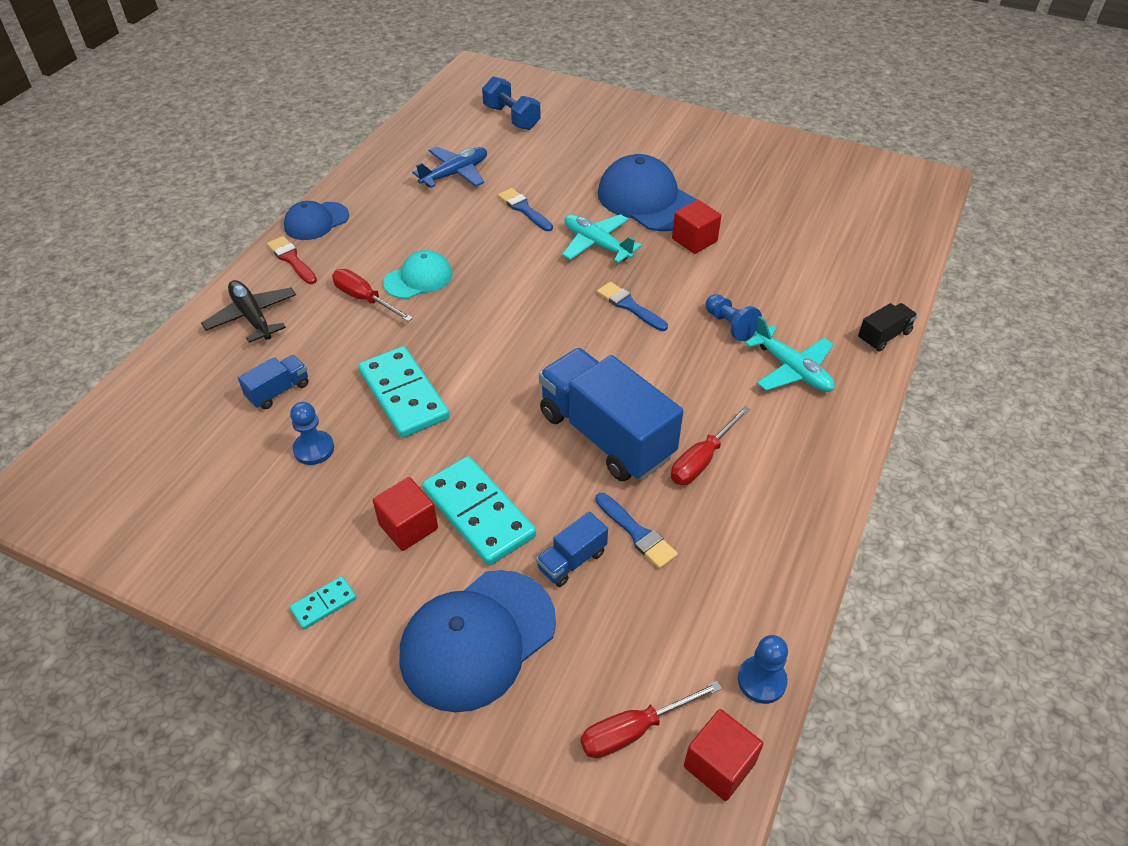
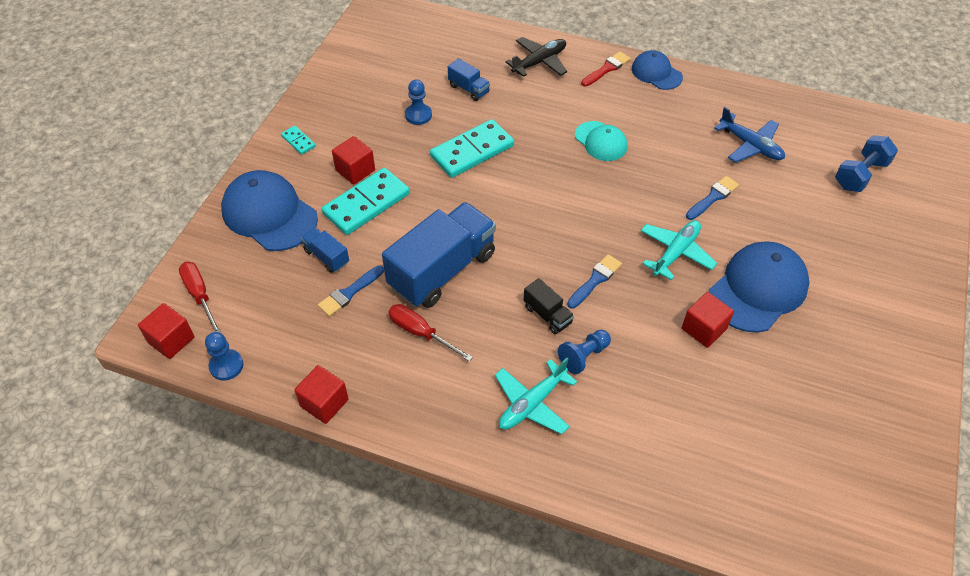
camera: 85 degrees right, 5 degrees up
(364, 299) = (570, 115): red screwdriver -> none
(810, 559) = (324, 403): none -> red cube
(884, 336) = (591, 489): black truck -> black truck (547, 315)

